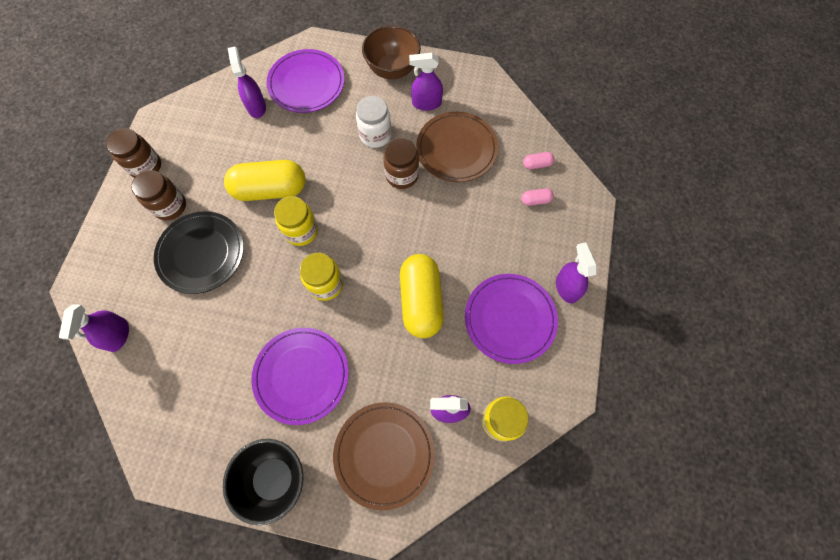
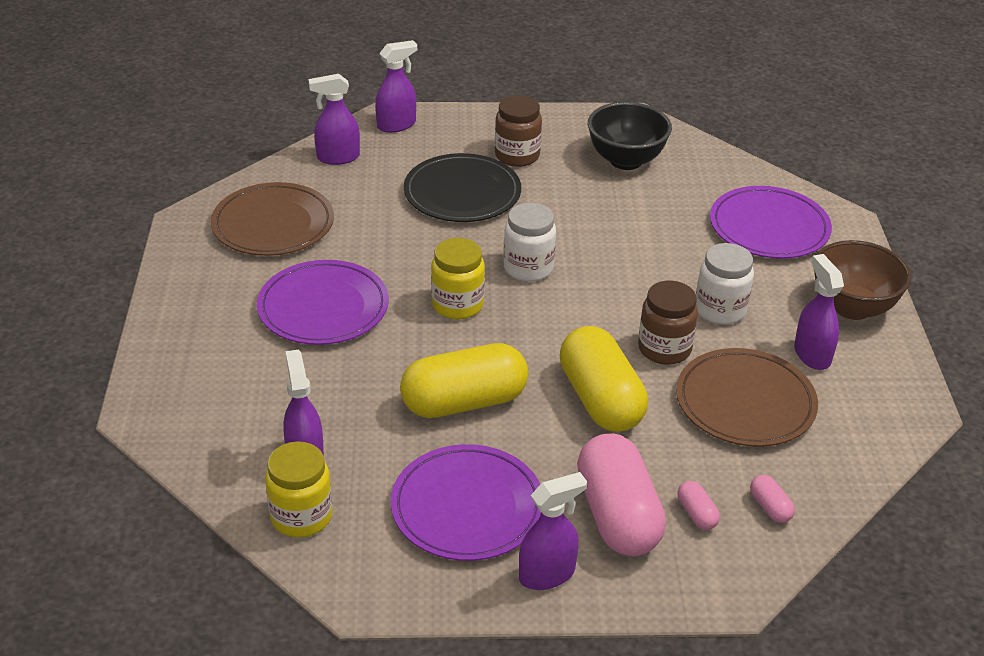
camera: 75 degrees right, 30 degrees down
(146, 166) = (563, 126): brown jar -> none
(256, 107) = (702, 191): purple spray bottle -> purple spray bottle (396, 125)
(270, 189) = (579, 229): yellow capsule -> yellow capsule (601, 399)
(274, 478) = (188, 310): black bowl -> black bowl (626, 160)
(301, 231) = (528, 268): yellow jar -> white jar
(384, 454) = (232, 401): brown plate -> brown plate (273, 224)
(530, 240) = (617, 515): none -> pink capsule

